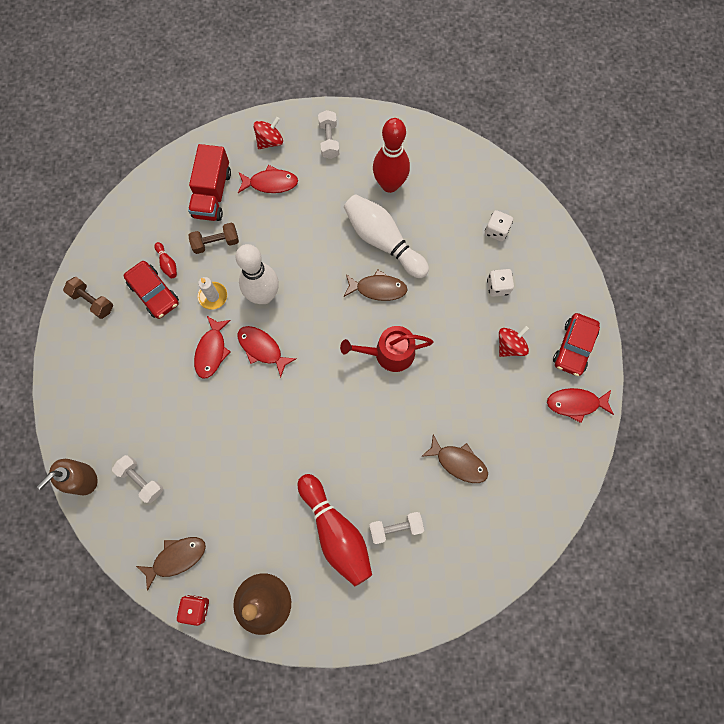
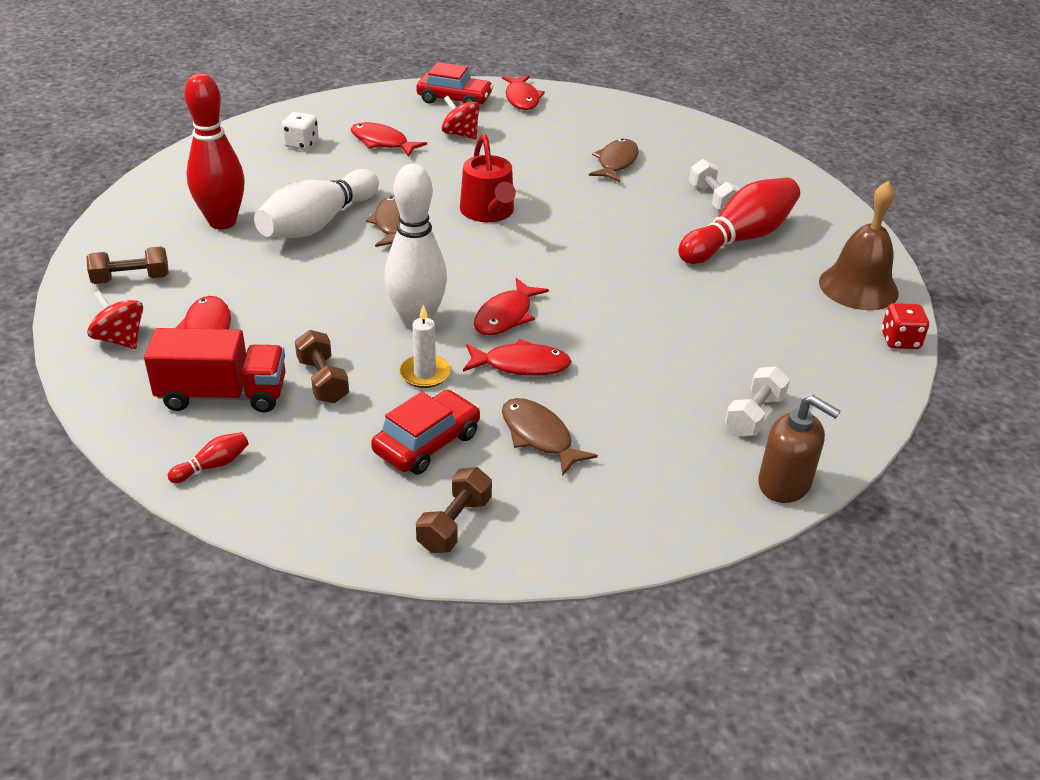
camera: 100 degrees left, 35 degrees down
(167, 263) = (367, 433): red bowling pin -> red bowling pin (213, 465)
(176, 558) = (846, 365): brown fish -> brown fish (539, 436)
(329, 140) = (131, 279): white dumbbell -> brown dumbbell
(498, 287) = (382, 142): white dice -> red fish

